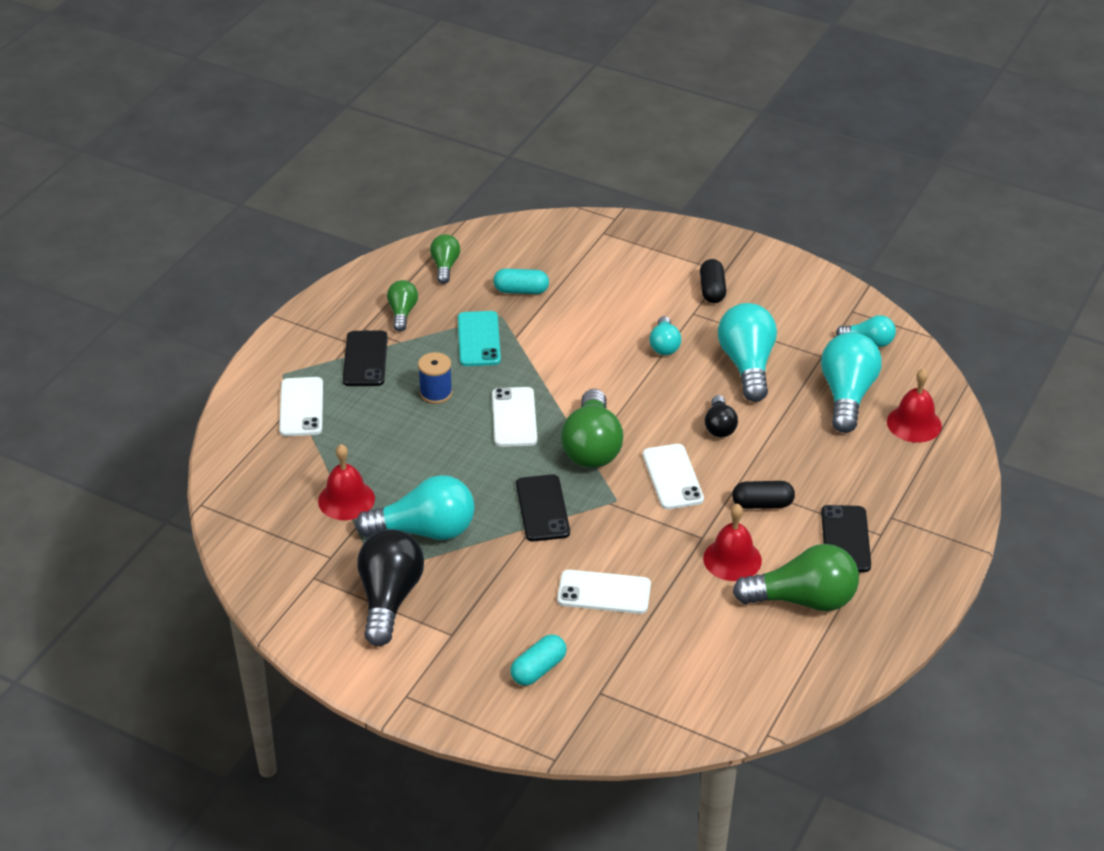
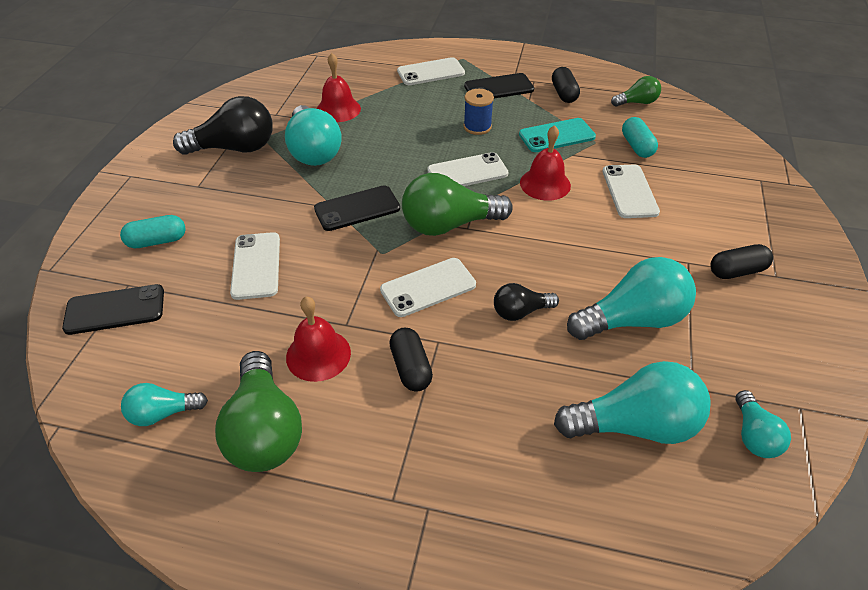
camera: 75 degrees right, 5 degrees up
(402, 313) = (564, 94): green light bulb -> black capsule
(538, 669) = (157, 241): turquoise capsule -> turquoise capsule turned 45 degrees counterclockwise
(588, 317) = (629, 191): none -> white phone
(664, 345) = (622, 249): turquoise light bulb -> turquoise light bulb (163, 413)
(845, 539) = (374, 459): black phone -> black phone (115, 309)
(914, 423) = (620, 513): red bell -> red bell (545, 184)

